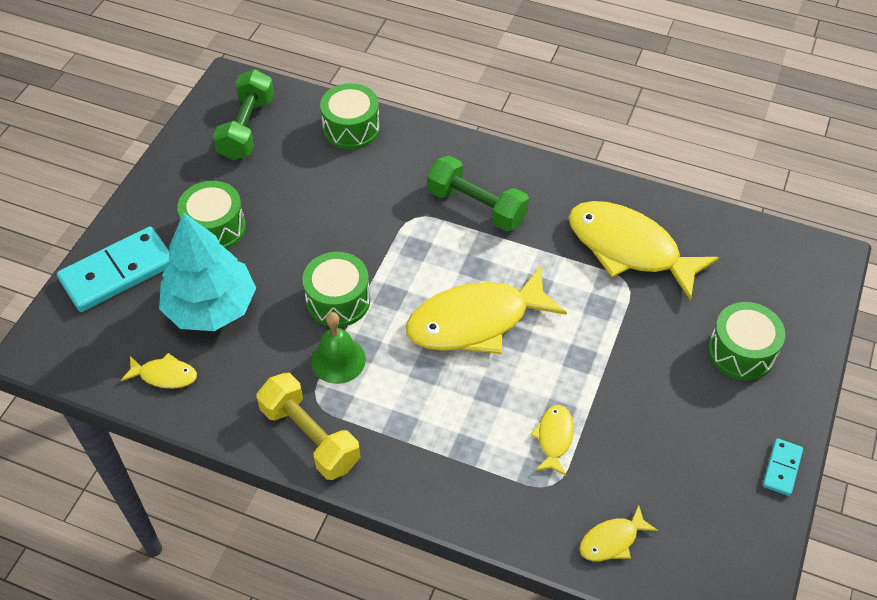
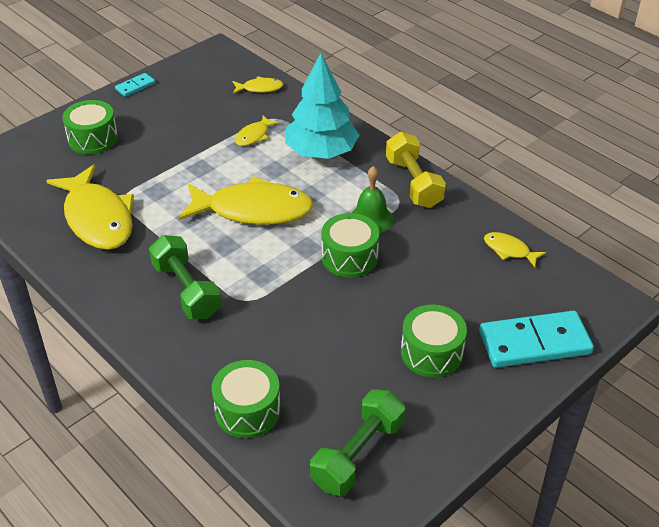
camera: 155 degrees left, 10 degrees down
(211, 307) = (457, 286): turquoise tree -> turquoise tree (321, 152)

